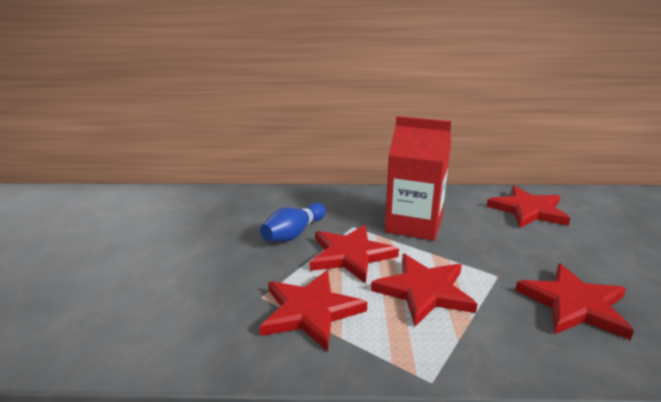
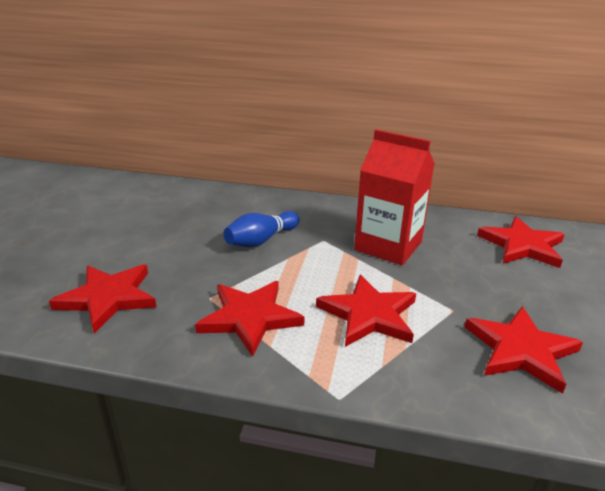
camera: 10 degrees right, 5 degrees up
(351, 255) = (309, 269): red star -> red star (108, 298)

